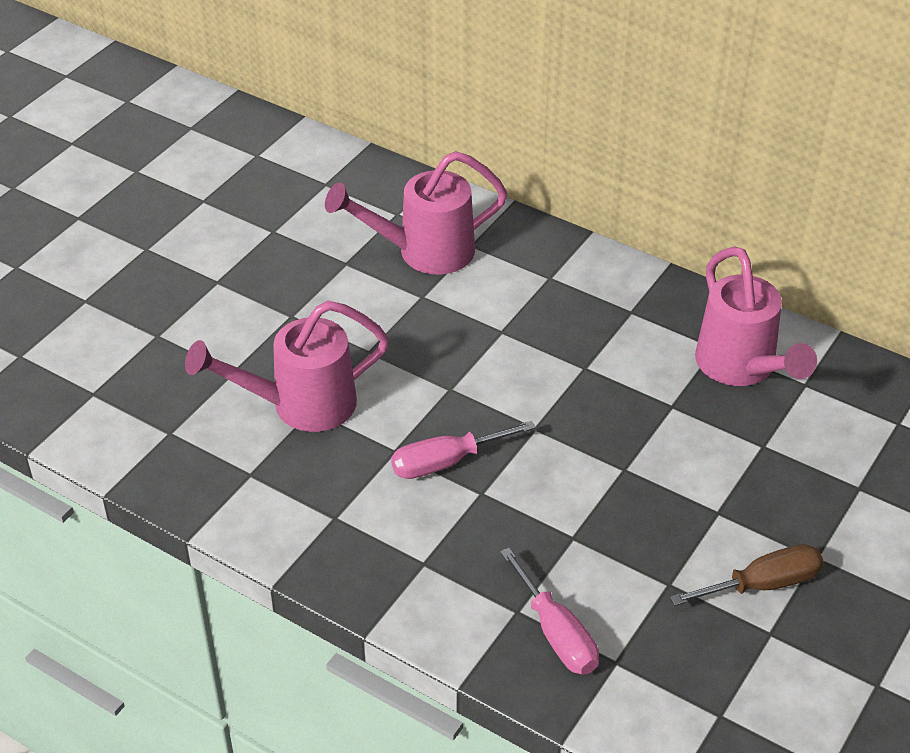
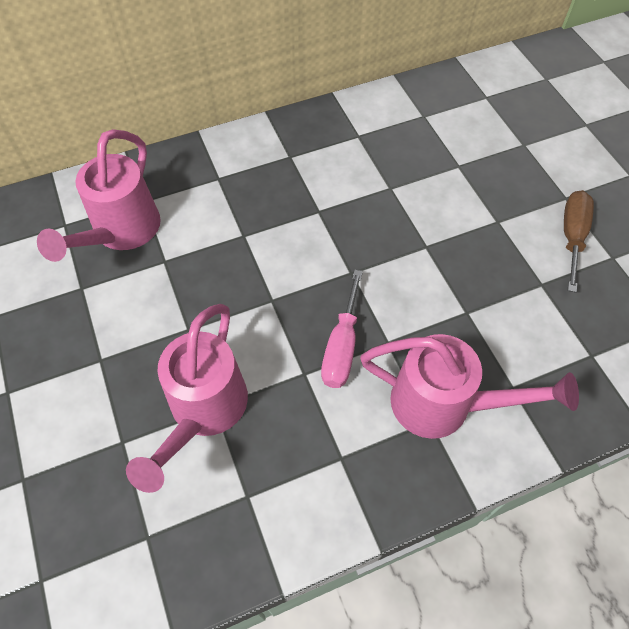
camera: 55 degrees left, 15 degrees up
(556, 633) = (548, 376): pink screwdriver -> none
(741, 367) = (386, 135): pink watering can -> pink watering can (444, 405)

